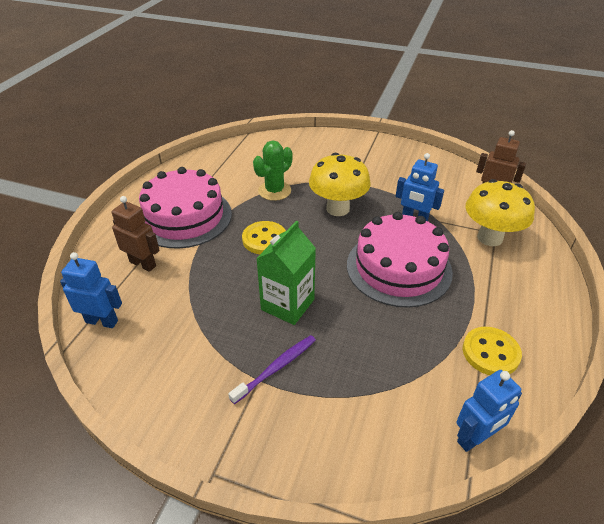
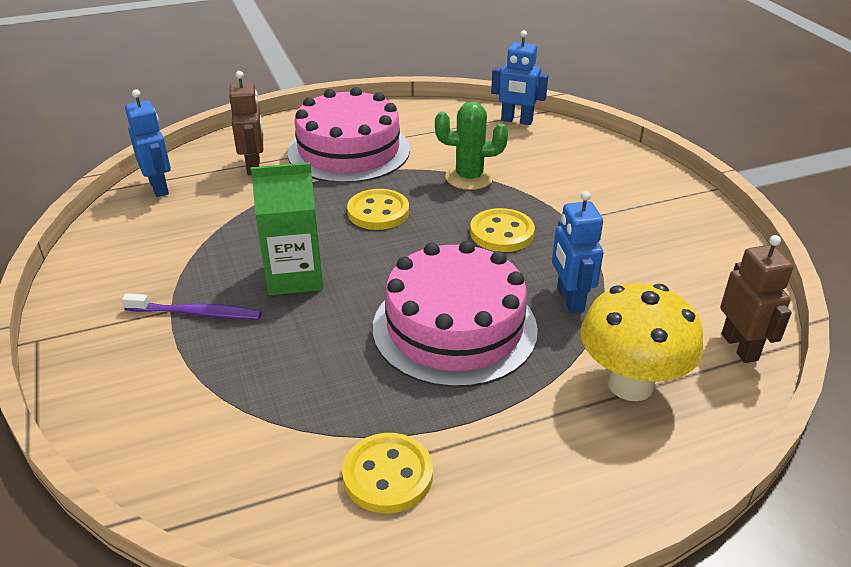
camera: 50 degrees right, 5 degrees down
(337, 209) = (502, 233): yellow mushroom -> yellow button
(475, 438) = (225, 515): blue robot -> blue robot (516, 121)

